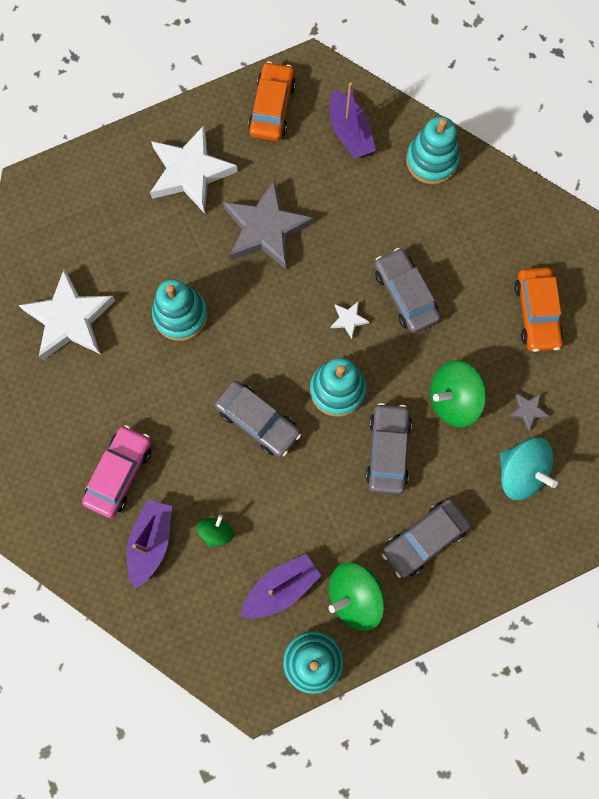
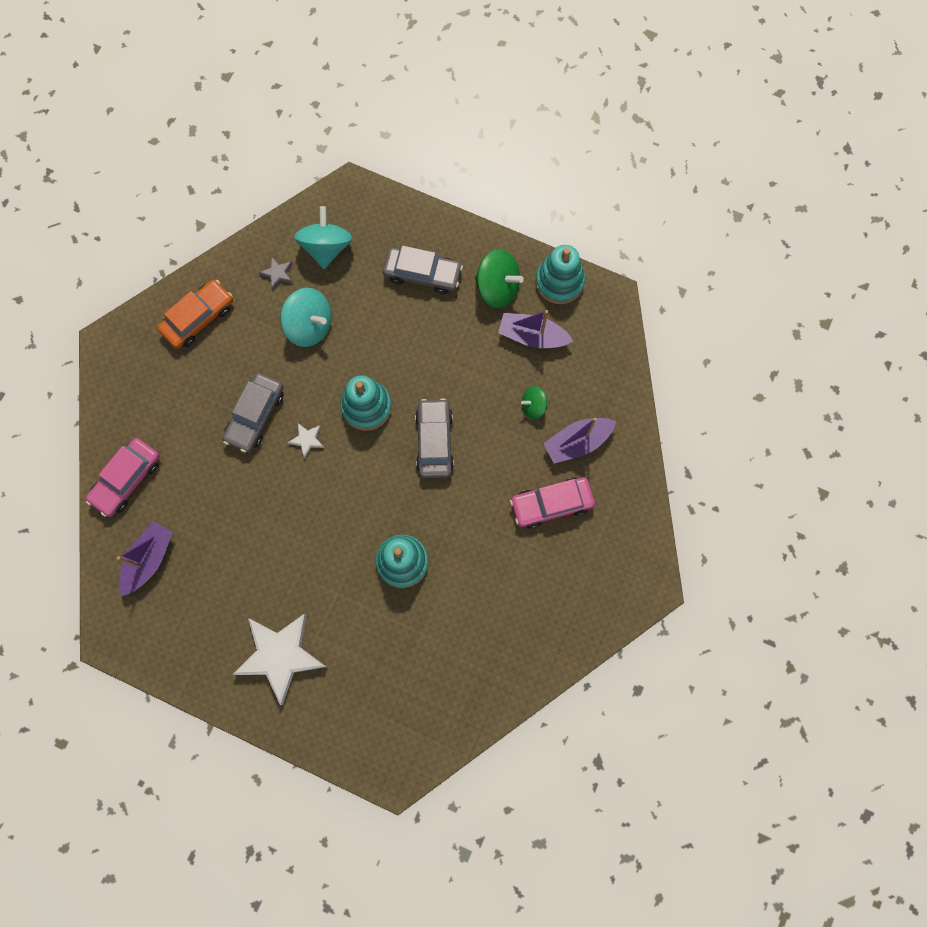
camera: 130 degrees left, 0 degrees up
(69, 319) = (474, 642): white star -> none
(265, 229) = (283, 557): grey star -> none
(272, 108) = (172, 639): orange car -> none
(388, 451) = (382, 340): grey car -> none
(431, 161) = (127, 479): turquoise stacking toy -> pink car
(453, 400) = (309, 326): green spinning top -> turquoise spinning top

